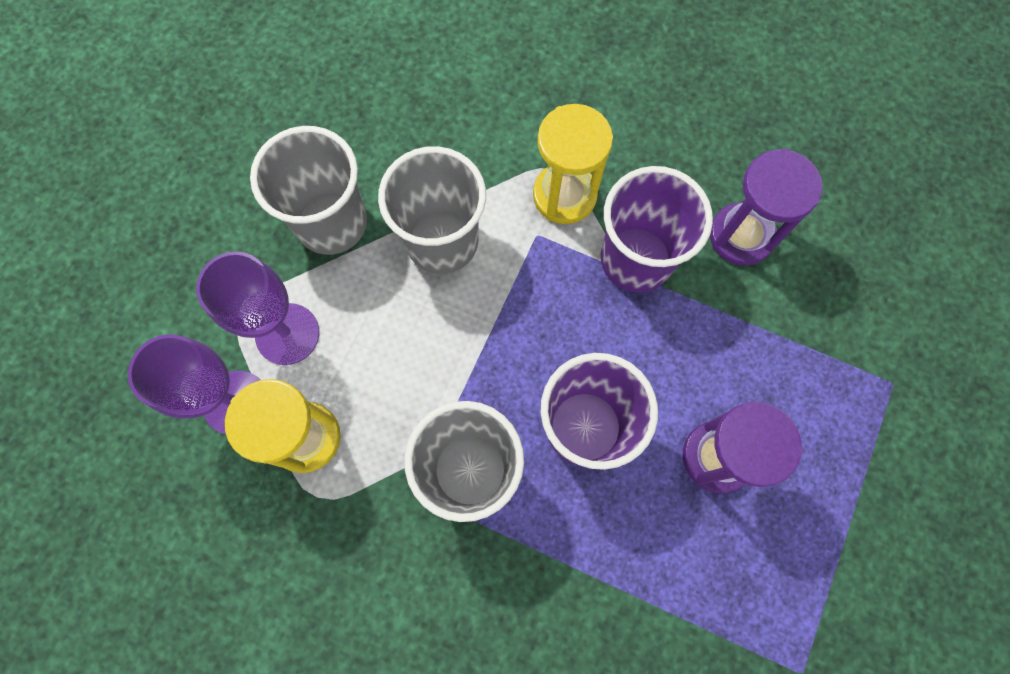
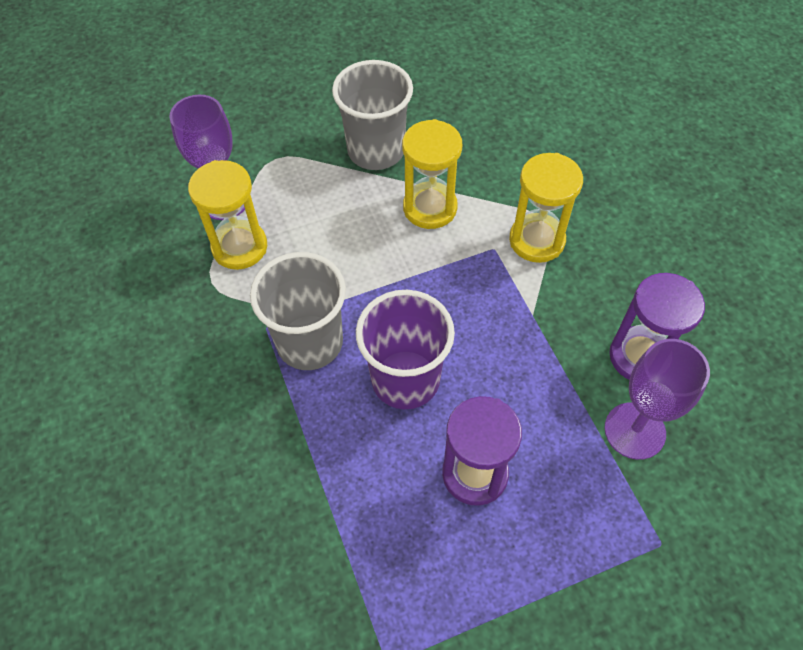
camera: 45 degrees right, 15 degrees down
(287, 334) = (289, 187): purple goblet -> purple goblet (634, 431)
(442, 241) = (430, 208): grey cup -> yellow hourglass
(636, 259) = (546, 312): purple cup -> none

